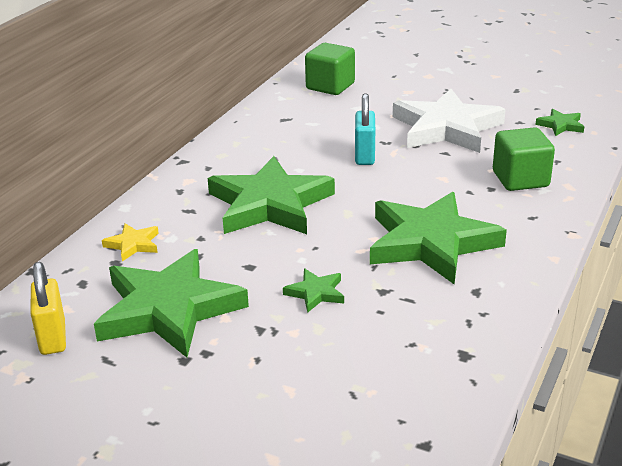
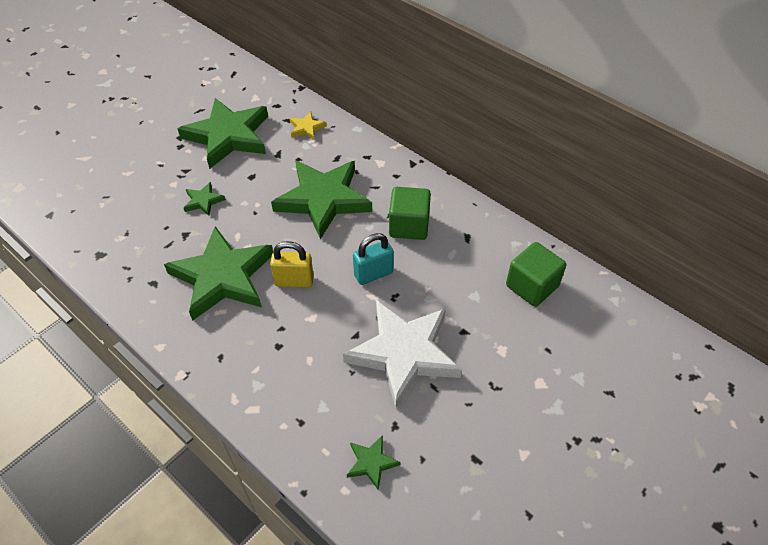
camera: 105 degrees right, 20 degrees up
(53, 338) = (230, 92): yellow padlock -> yellow padlock (294, 281)
(364, 156) = (373, 274): turquoise padlock -> turquoise padlock turned 45 degrees counterclockwise
(520, 179) = (281, 374): green cube -> green cube (409, 226)

